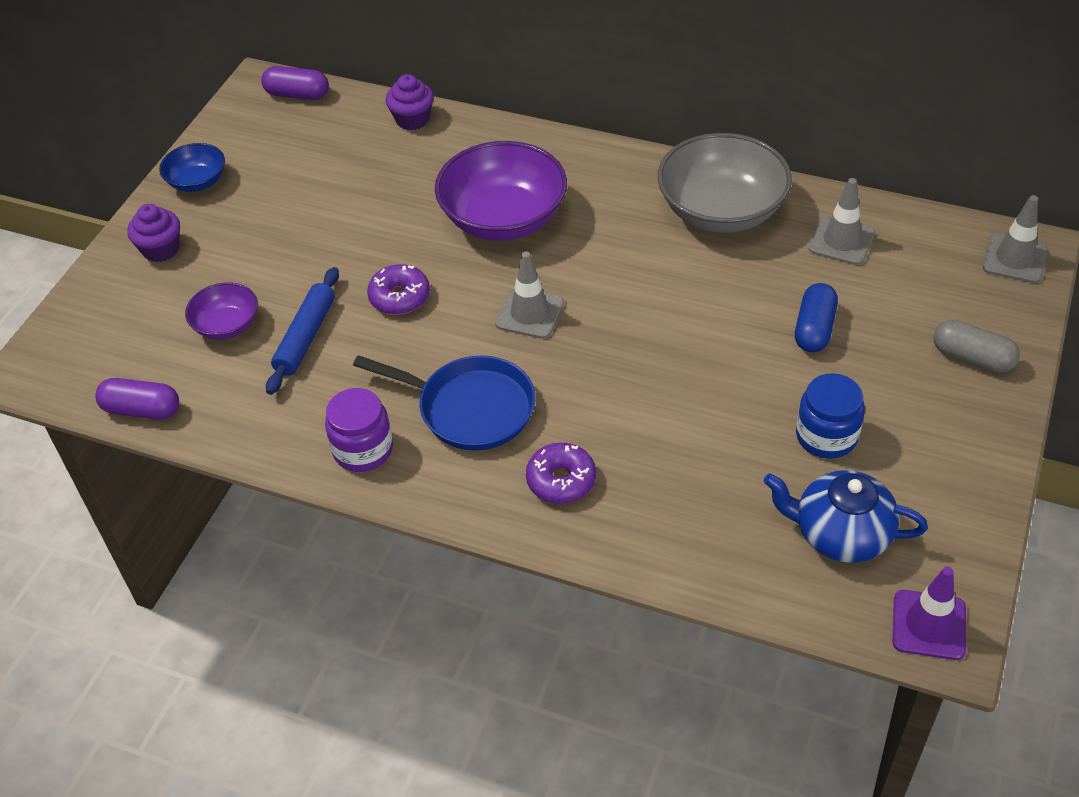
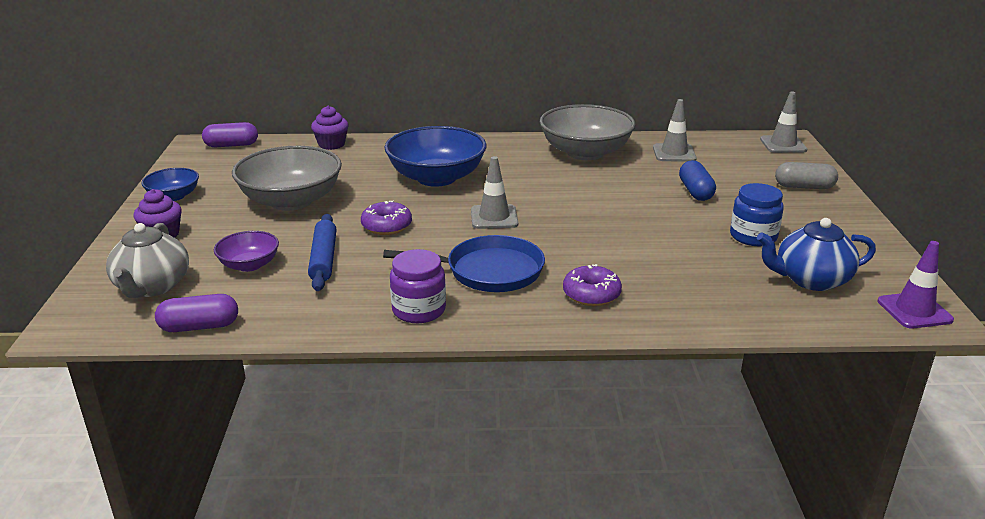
camera: 25 degrees left, 20 degrees down
(121, 334) = (152, 286): none -> grey teapot
(317, 222) = (291, 201): none -> grey bowl
(503, 218) = (436, 178): purple bowl -> blue bowl

